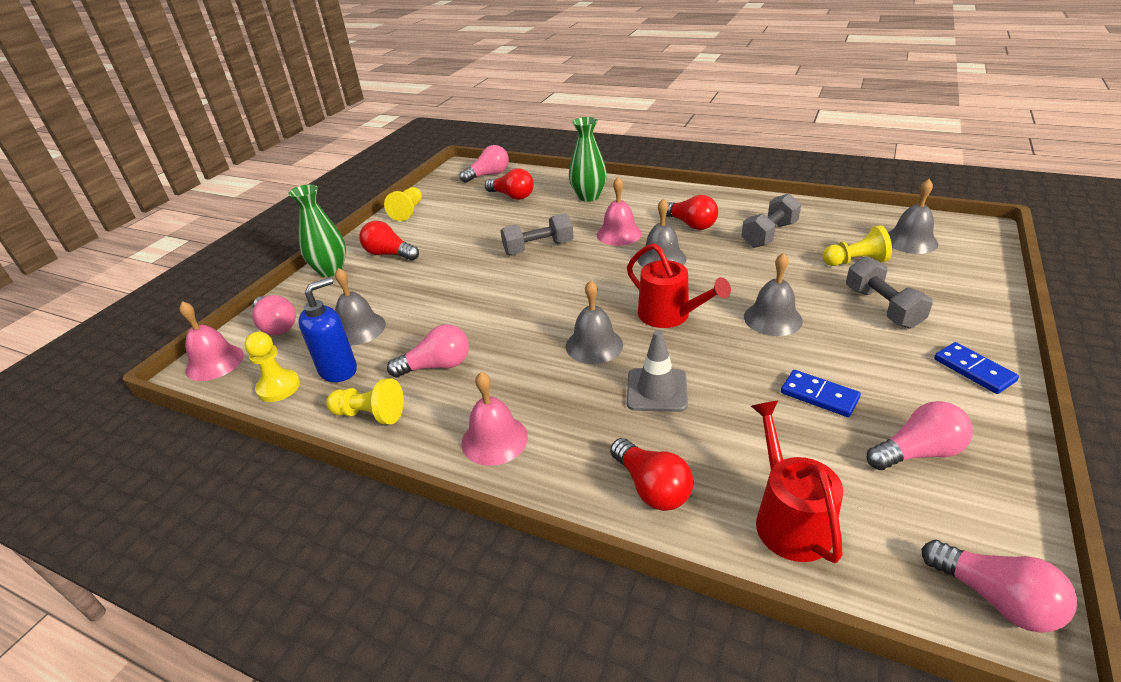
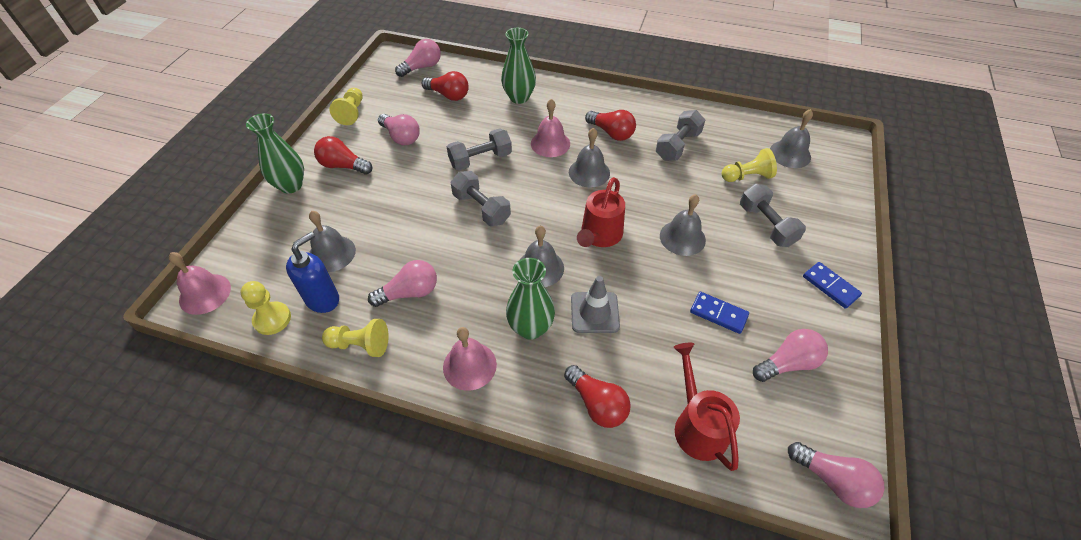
camera: 10 degrees left, 15 degrees up
(277, 325) = (254, 251): pink light bulb -> pink light bulb (401, 137)
(533, 290) = (481, 208): none -> grey dumbbell
(575, 404) = (530, 328): none -> green vase
(669, 315) = (599, 235): red watering can -> red watering can turned 75 degrees clockwise

